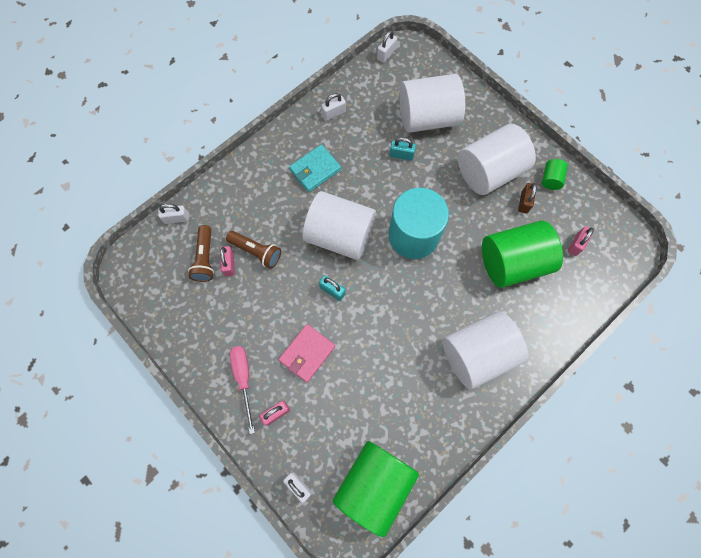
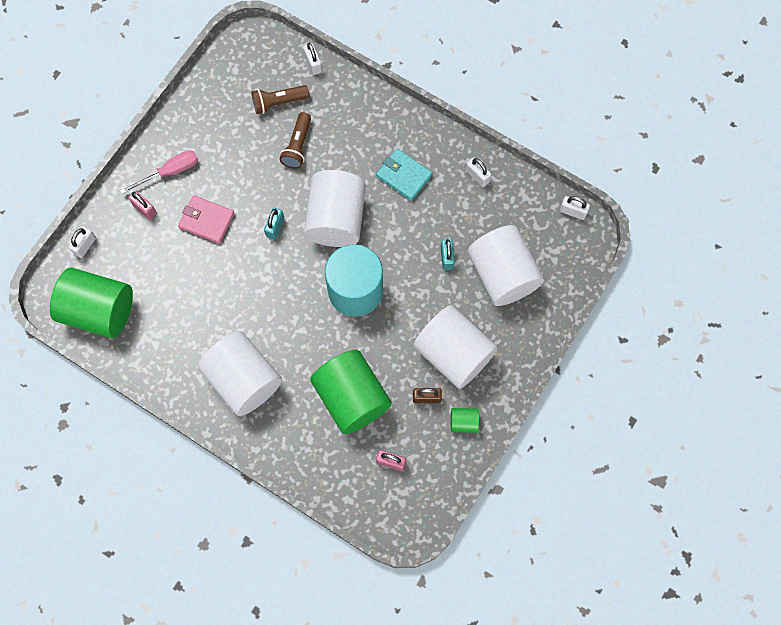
camera: 75 degrees right, 0 degrees up
(229, 264) = (278, 126): pink padlock -> none

